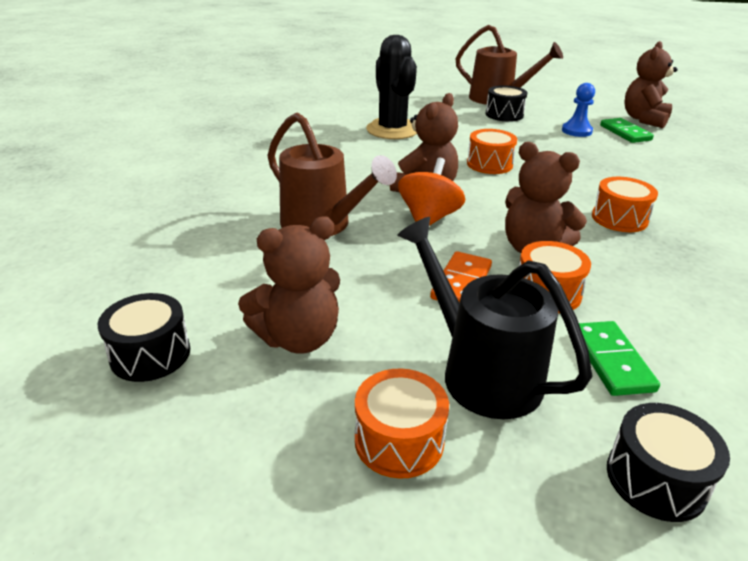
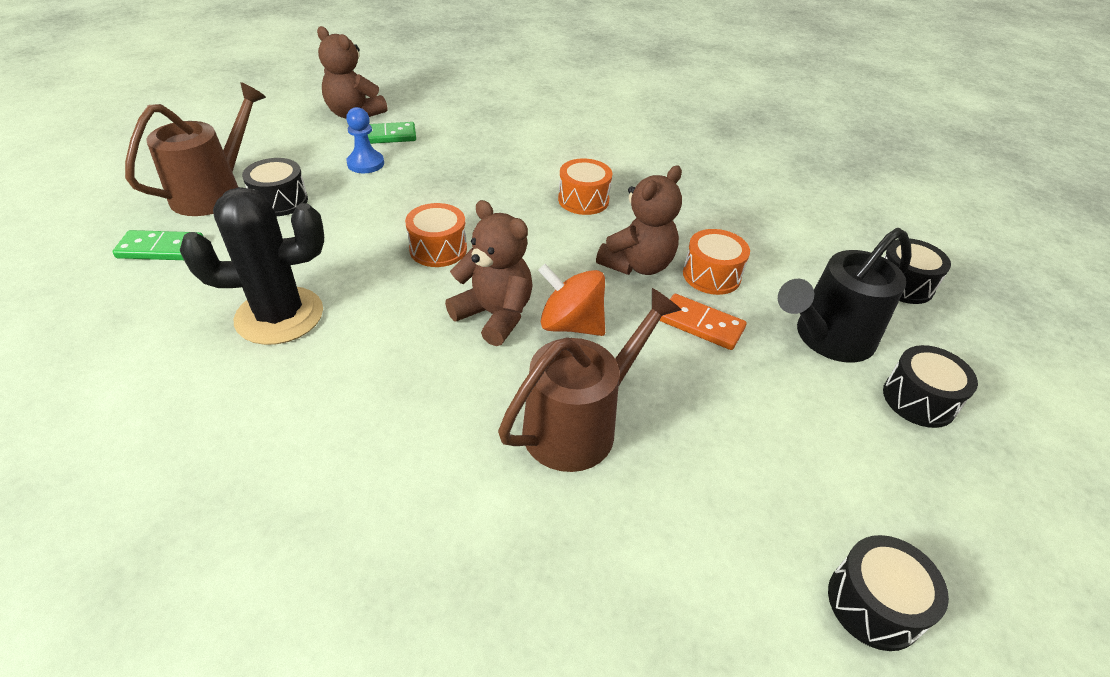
camera: 85 degrees left, 10 degrees up
(298, 338) = (813, 459): brown teddy bear -> none
(399, 440) = (918, 400): orange drum -> black drum
(611, 360) = (795, 268): green domino -> green domino (161, 249)

